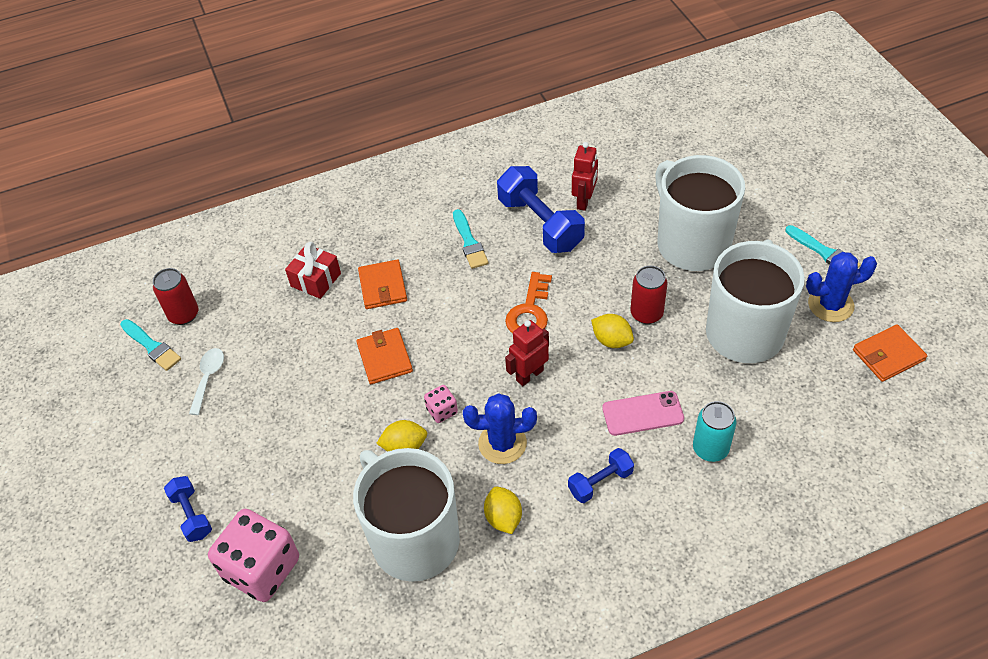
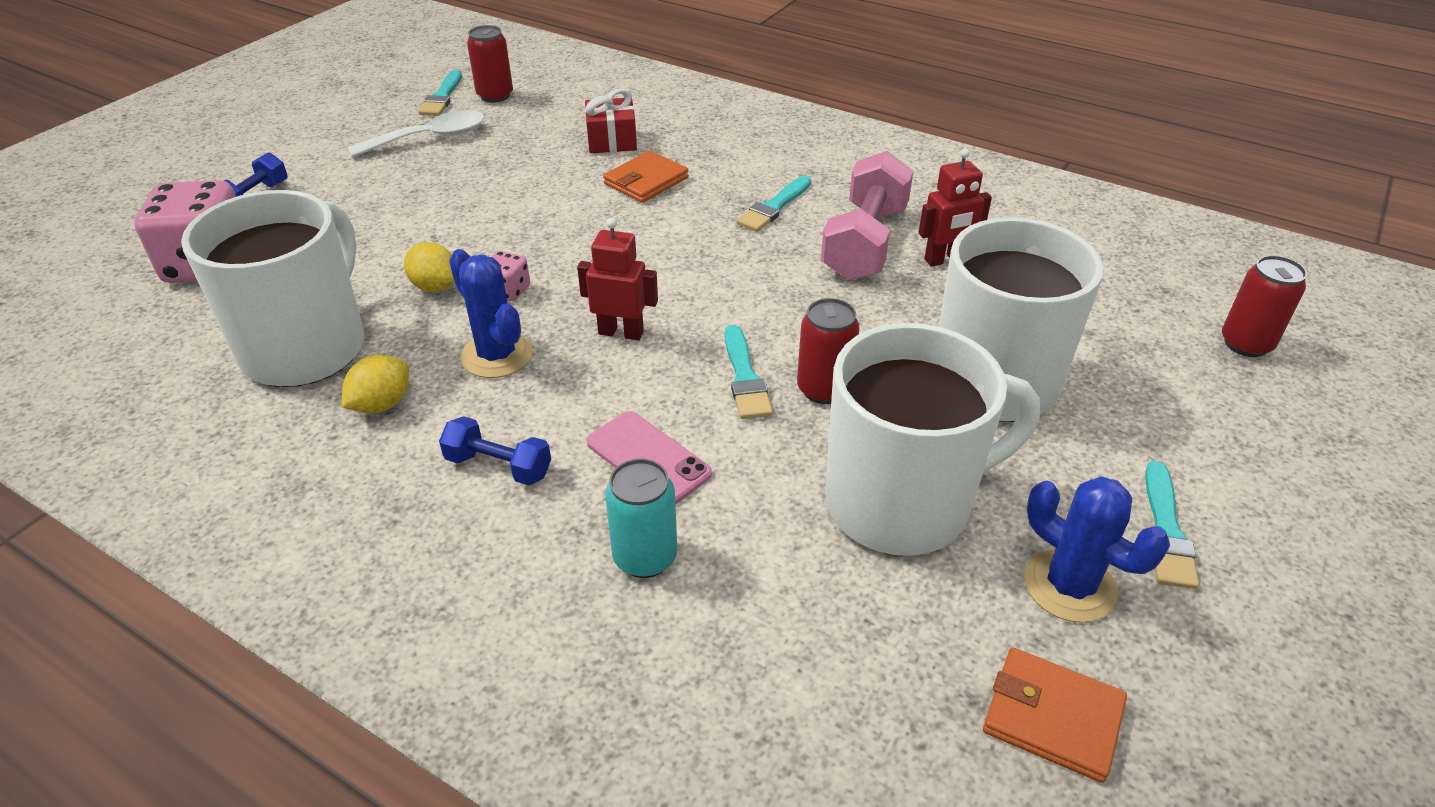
camera: 50 degrees right, 10 degrees down
(208, 378) = (429, 138): white spoon -> white spoon, size x1.51
(384, 358) = (549, 222): orange wallet -> none
(530, 311) = (720, 291): orange key -> none
(540, 224) = (865, 243): blue dumbbell -> pink dumbbell
(611, 340) = (745, 377): yellow lemon -> turquoise brush
(738, 140) = (1246, 344): none -> red can

